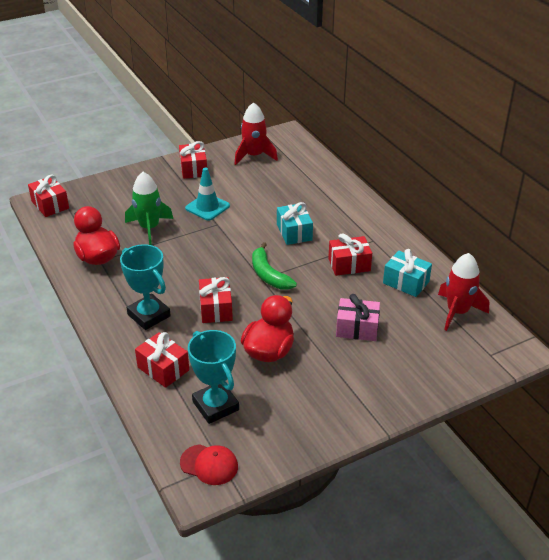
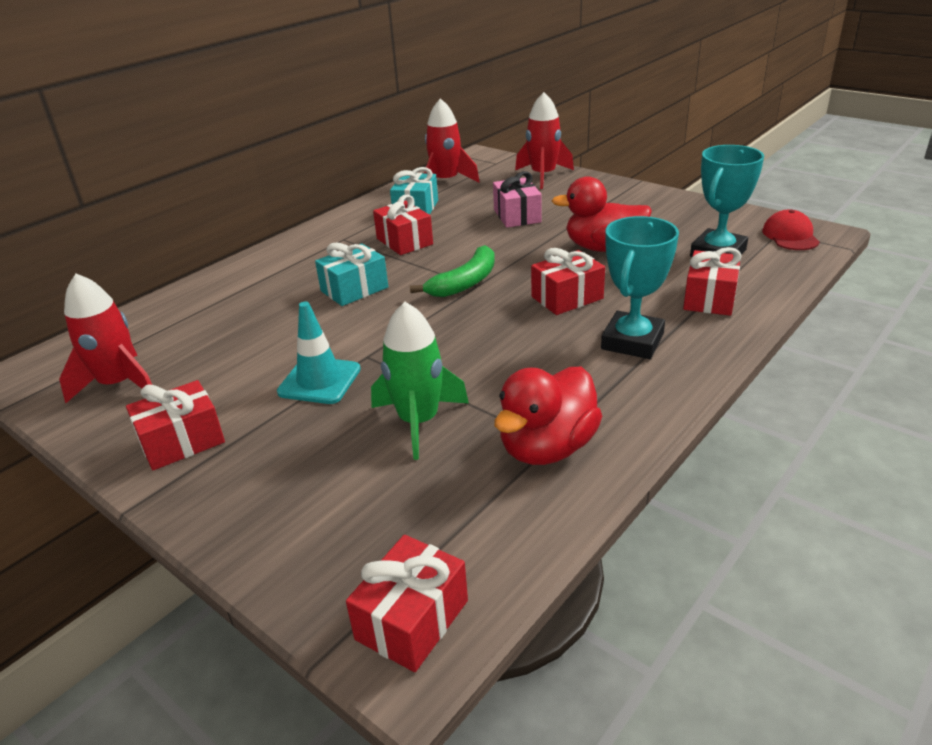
camera: 110 degrees left, 5 degrees down
(437, 373) = (543, 176): none -> red rocket

